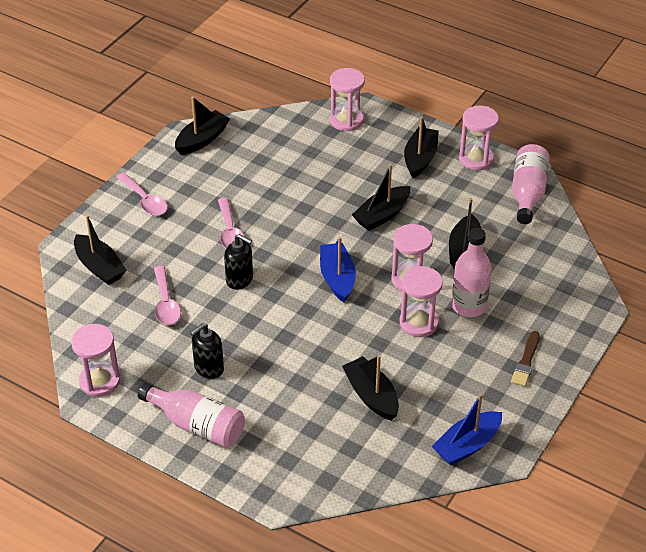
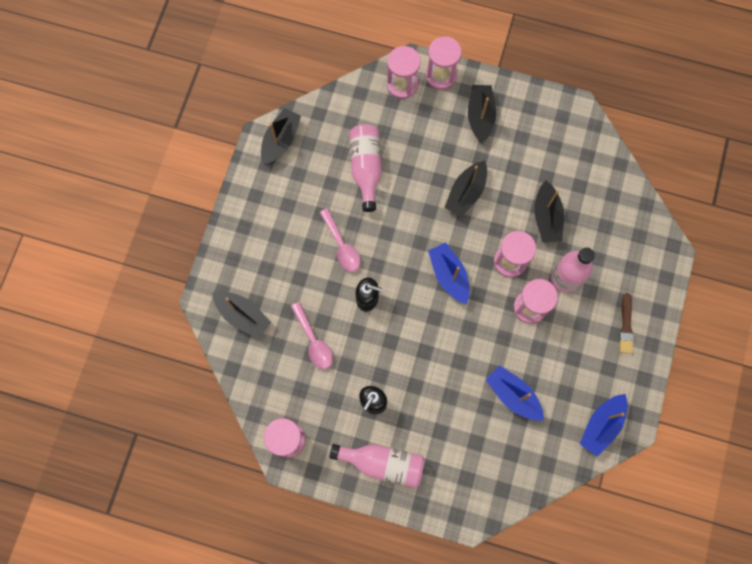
camera: 15 degrees left, 30 degrees up
(145, 200) = (255, 228): pink spoon -> none
(371, 396) = (513, 395): black boat -> blue boat
(476, 159) = (528, 105): pink hourglass -> pink hourglass (441, 75)
(527, 193) = (582, 135): pink bottle -> pink bottle (366, 168)

